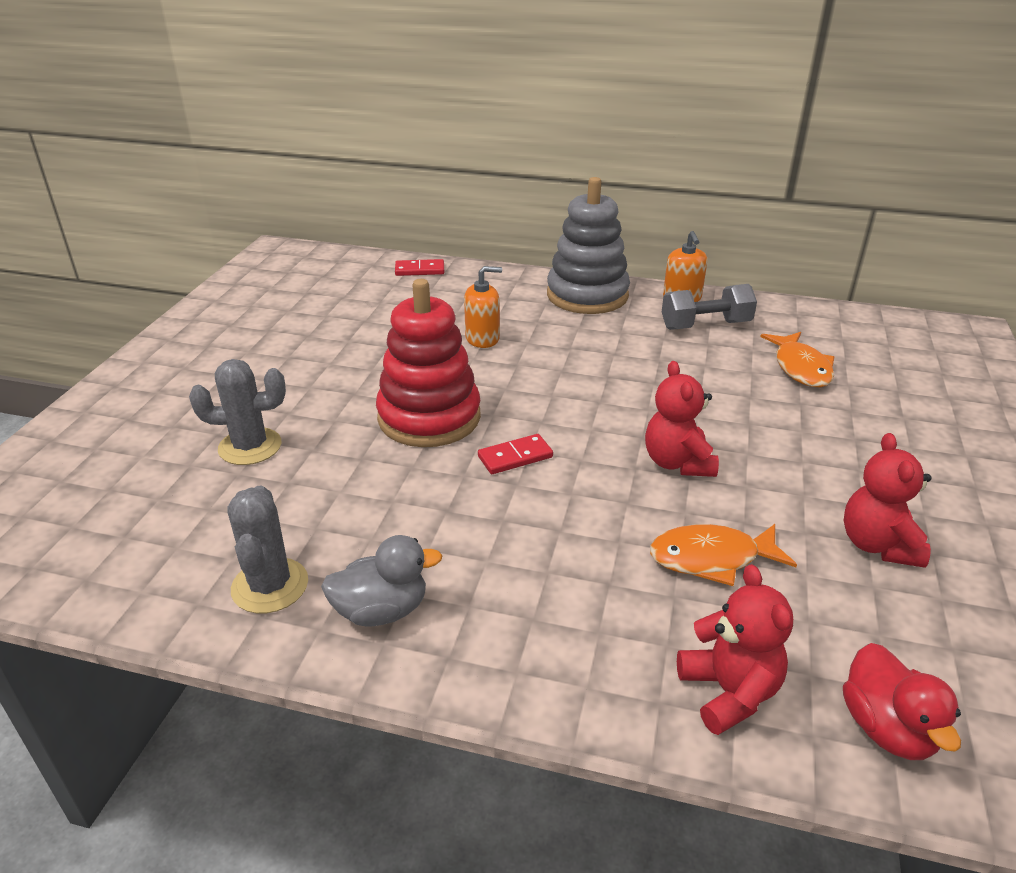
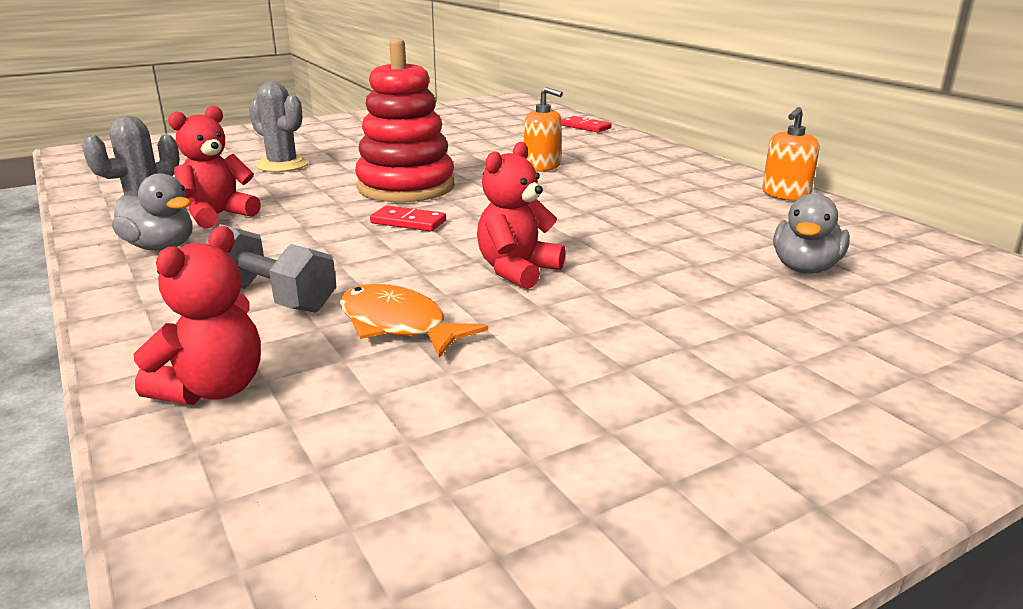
camera: 45 degrees right, 10 degrees down
(587, 295) = (691, 170): grey stacking toy -> none
(705, 325) = (766, 215): grey dumbbell -> grey dumbbell (271, 297)
(800, 368) = (805, 268): orange fish -> grey duck
(877, 545) = (565, 394): red teddy bear -> red teddy bear (218, 215)
(887, 728) = (251, 486): red duck -> none

